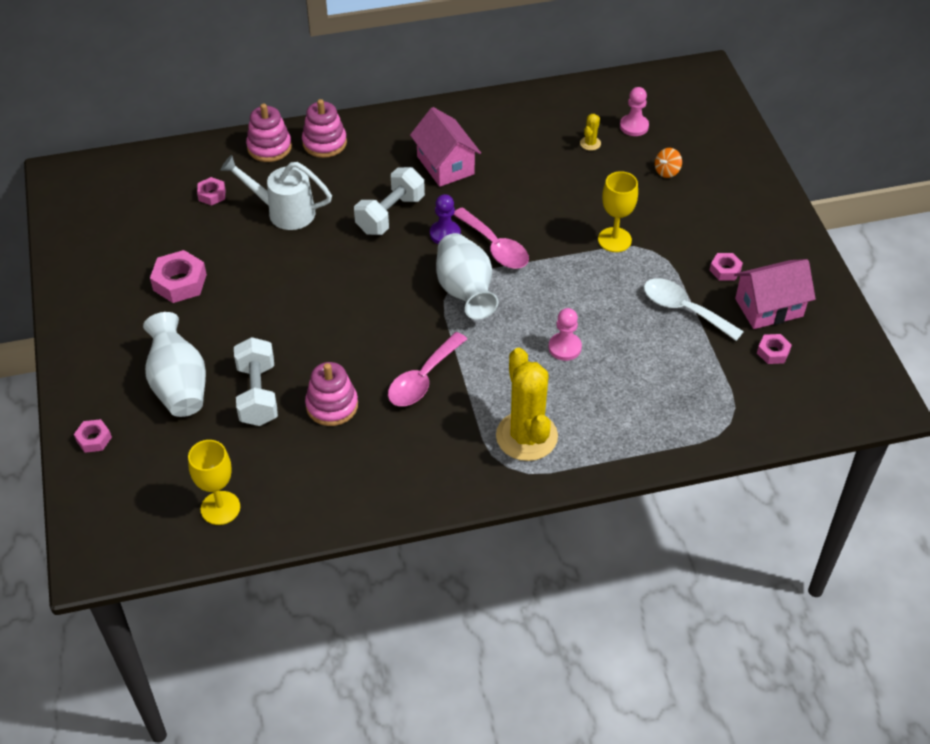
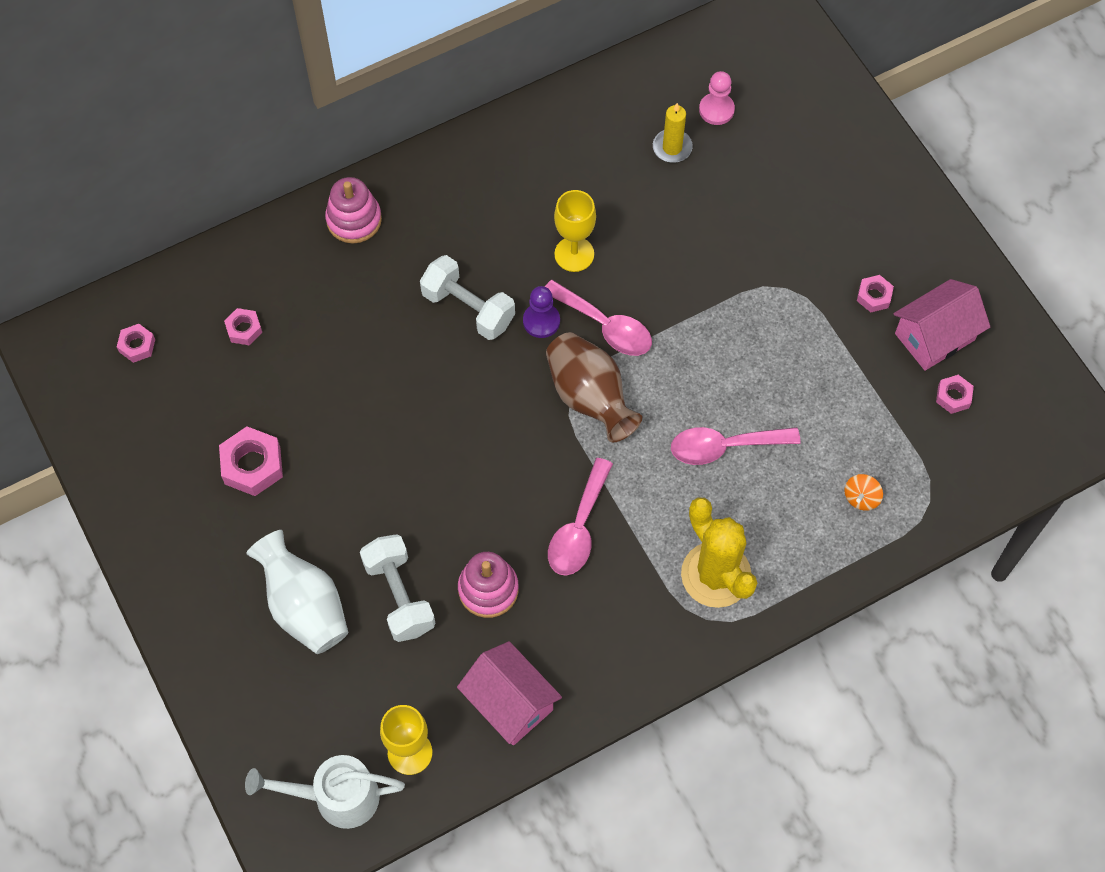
camera: 15 degrees left, 15 degrees up
(94, 439) = (234, 702): pink nut -> pink nut (137, 346)
(269, 147) = (288, 242): pink stacking toy -> none
(284, 212) = (340, 334): white watering can -> white watering can (336, 797)
(390, 214) = (468, 308): white dumbbell -> white dumbbell turned 75 degrees counterclockwise
(445, 165) = (510, 220): pink house -> pink house (510, 702)
(465, 291) = (589, 397): white vase -> brown vase
(565, 347) = (724, 447): pink pawn -> pink spoon
(590, 143) = (672, 147): yellow cactus -> yellow candle
(614, 240) = (739, 283): yellow goblet -> yellow goblet (574, 254)
(667, 171) = (772, 169): orange spinning top -> orange spinning top (861, 498)
(684, 309) = (842, 362): white spoon -> none

